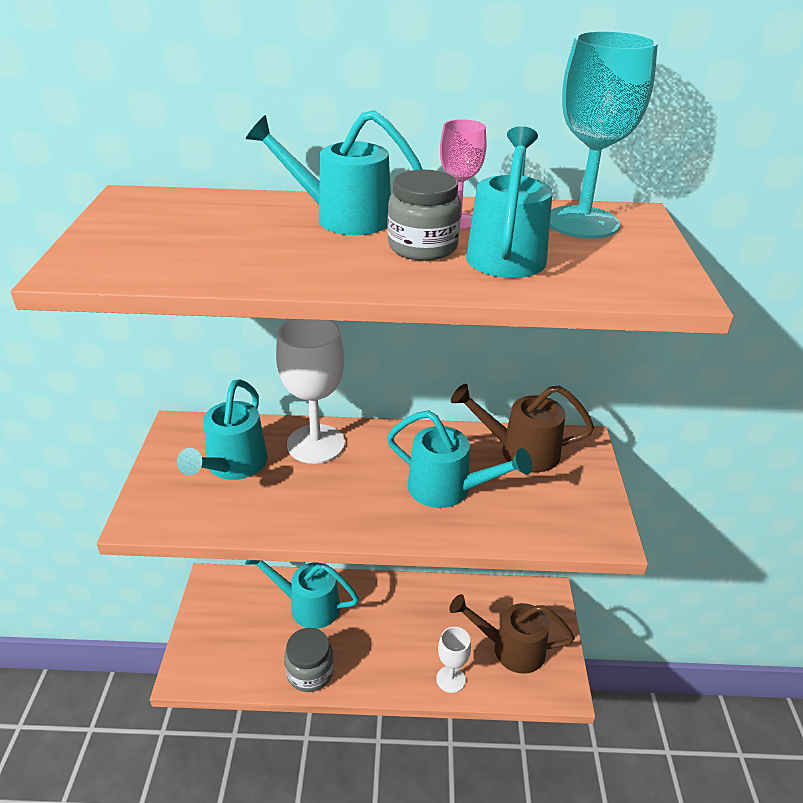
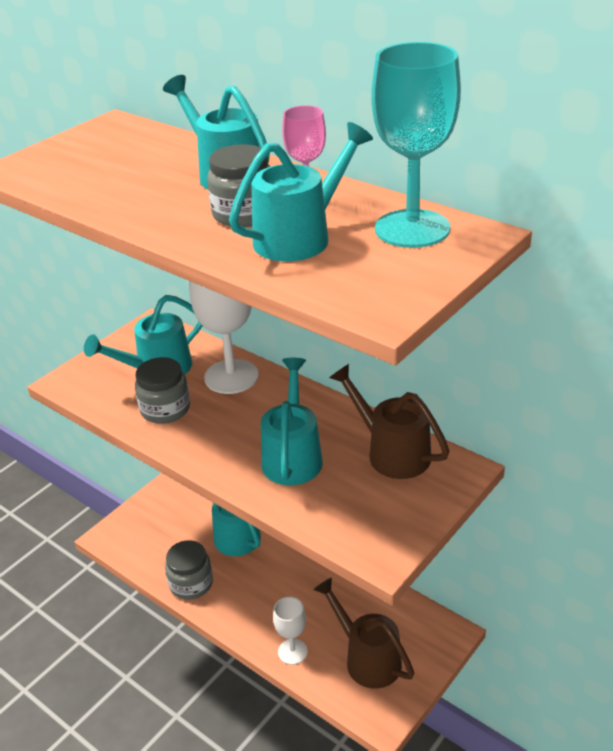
camera: 40 degrees right, 0 degrees up
(284, 500) = (165, 409): none -> grey jar
(448, 489) = (293, 455): turquoise watering can -> turquoise watering can turned 150 degrees counterclockwise

